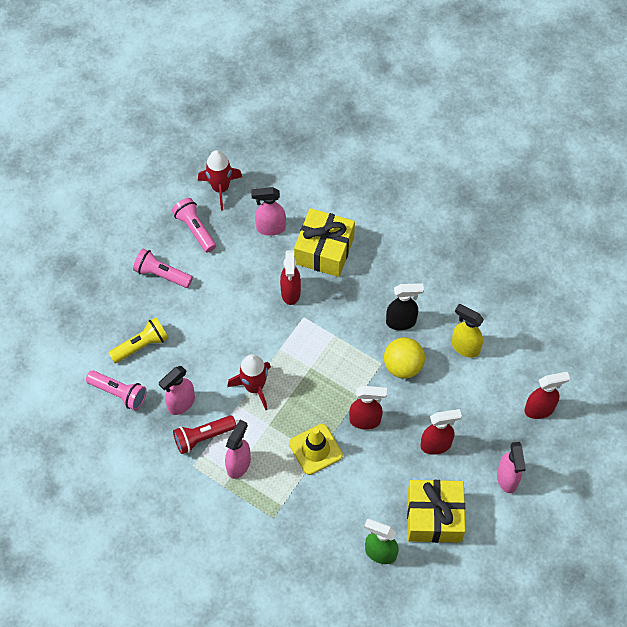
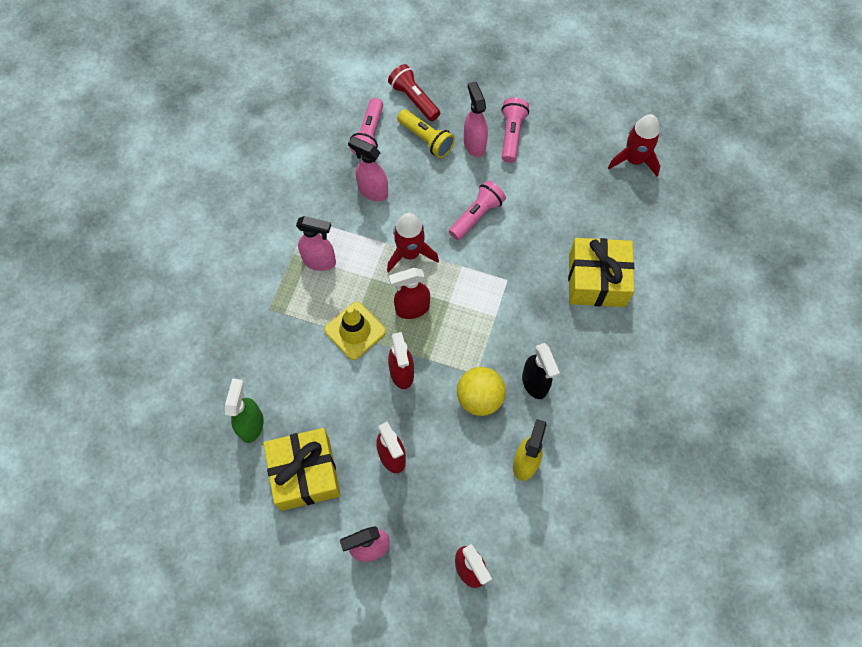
camera: 75 degrees right, 5 degrees up
(195, 229) = (575, 150): pink flashlight -> pink flashlight (477, 215)
(203, 437) = (341, 220): red flashlight -> red flashlight (414, 99)
(270, 228) = (604, 220): pink spray bottle -> pink spray bottle (474, 144)
(290, 293) = (532, 260): red spray bottle -> red spray bottle (412, 309)

